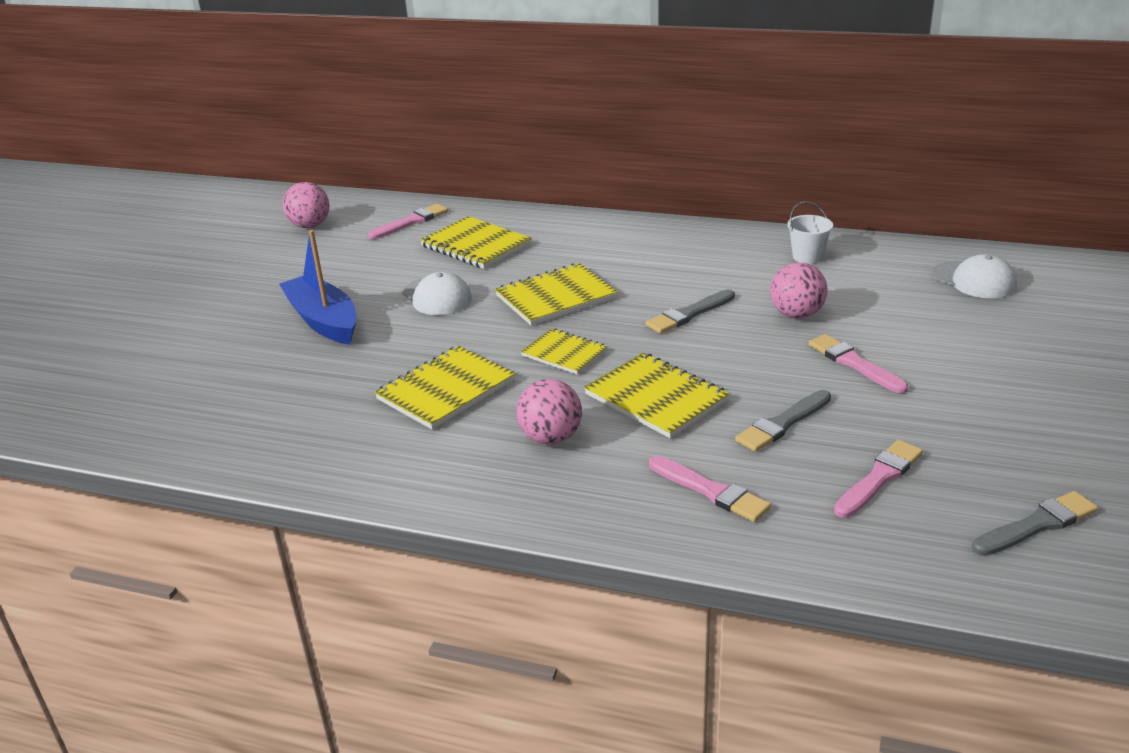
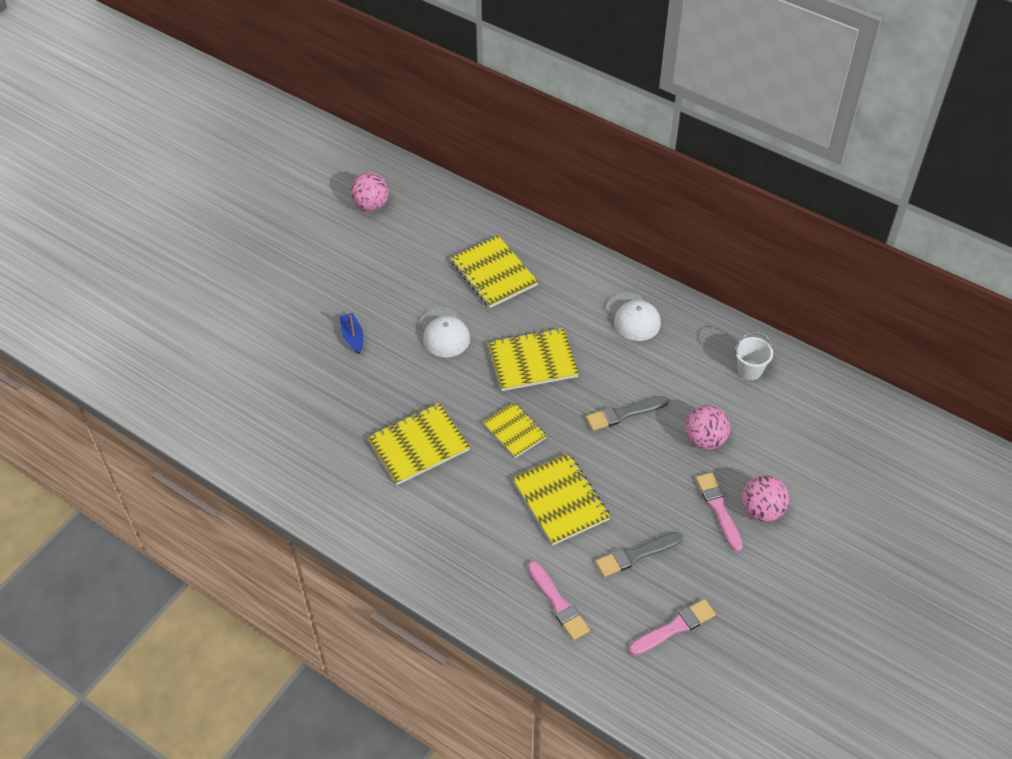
camera: 15 degrees right, 20 degrees up
(323, 321) = (352, 337): blue boat -> blue boat, size x0.50
(411, 222) = (452, 224): pink brush -> none
(551, 438) = (473, 518): pink ball -> pink ball (762, 510)
(974, 280) = (865, 441): white cap -> white cap (633, 317)
(1037, 525) = (753, 701): grey brush -> none

